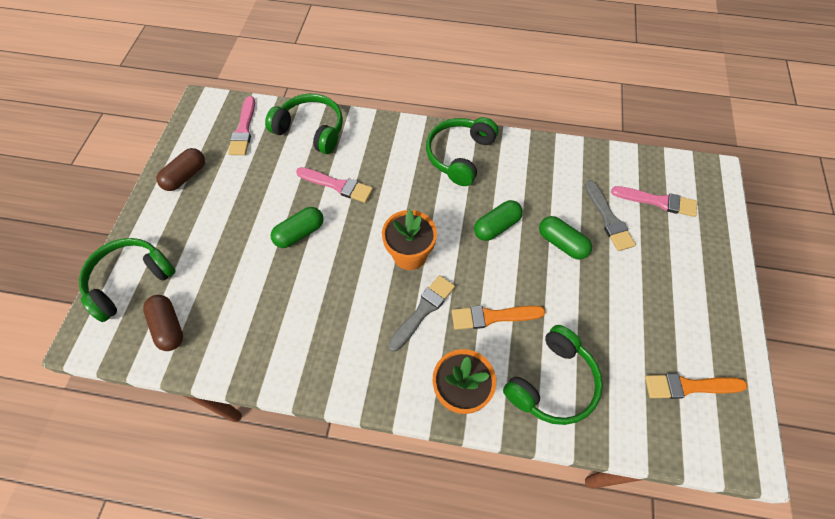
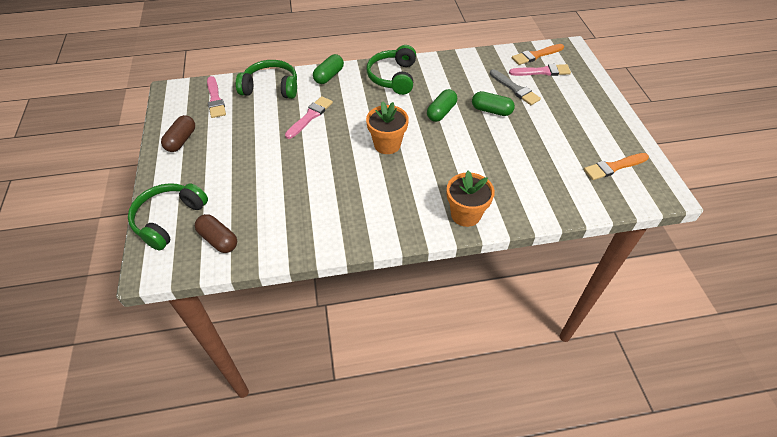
camera: 20 degrees left, 10 degrees down
(299, 233) = (295, 153): green capsule -> green capsule (329, 76)
(337, 185) = (310, 116): pink brush -> pink brush turned 60 degrees counterclockwise
(423, 310) = (414, 174): grey brush -> none
(492, 317) = (465, 165): orange brush -> orange brush (536, 55)
(552, 382) = (525, 190): green headphones -> none

